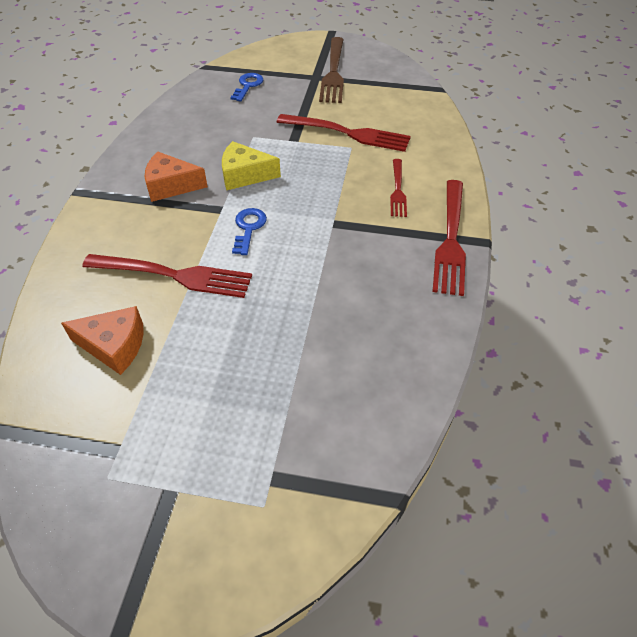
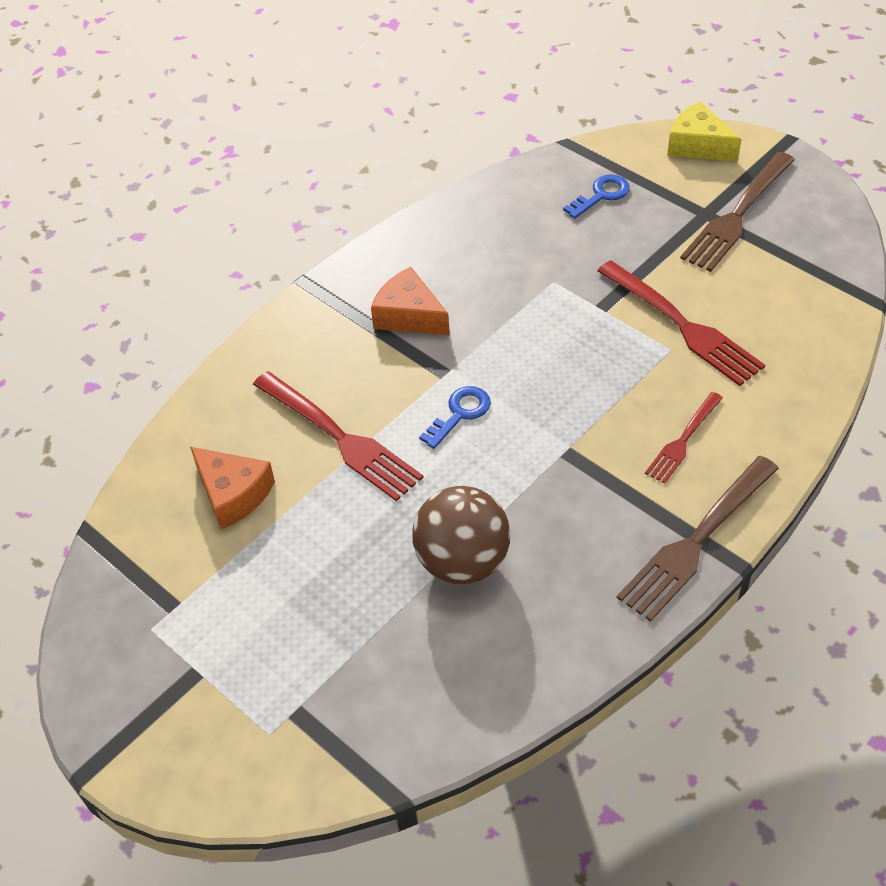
camera: 35 degrees right, 0 degrees up
(244, 175) = (504, 336): yellow cheese -> yellow cheese (698, 145)
(318, 315) = (462, 561): none -> brown ball
(451, 239) = (696, 541): red fork -> brown fork

